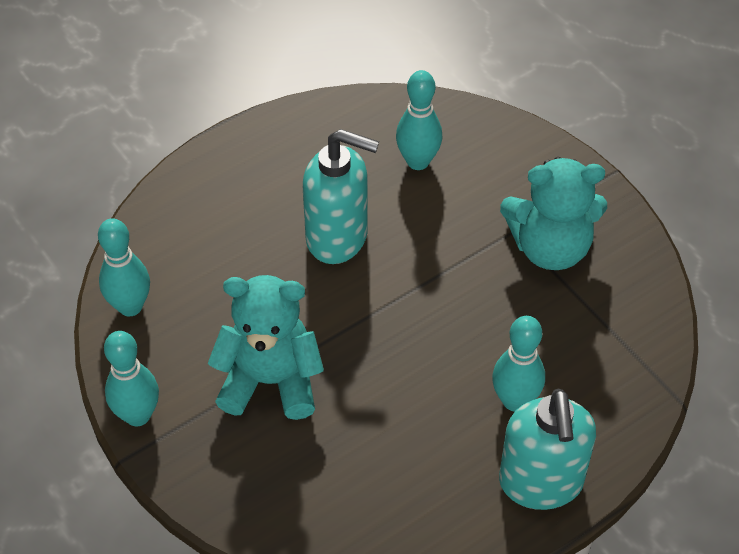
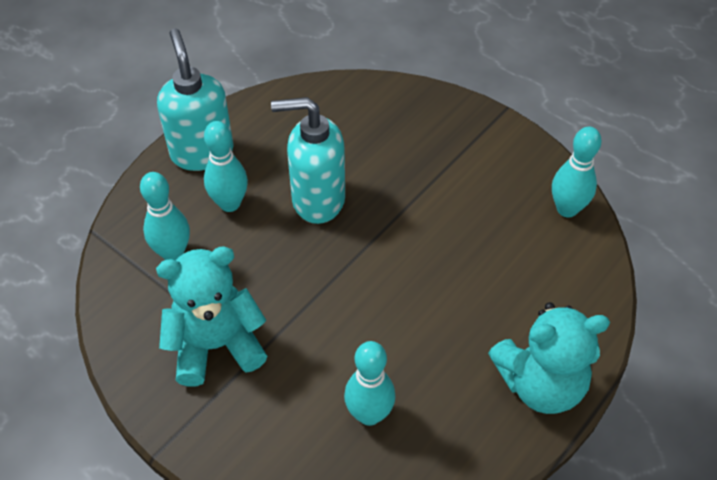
camera: 165 degrees right, 0 degrees up
(137, 415) = (512, 135): turquoise bowling pin -> turquoise bowling pin (173, 253)
(270, 381) = (426, 178): turquoise teddy bear -> turquoise teddy bear (540, 384)
(338, 237) = (419, 310): turquoise soap dispenser -> turquoise soap dispenser (317, 200)

